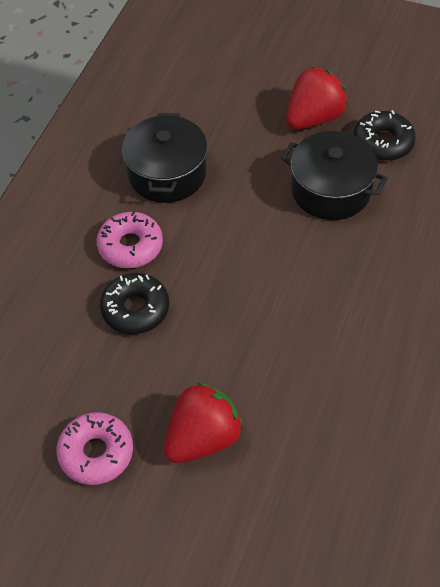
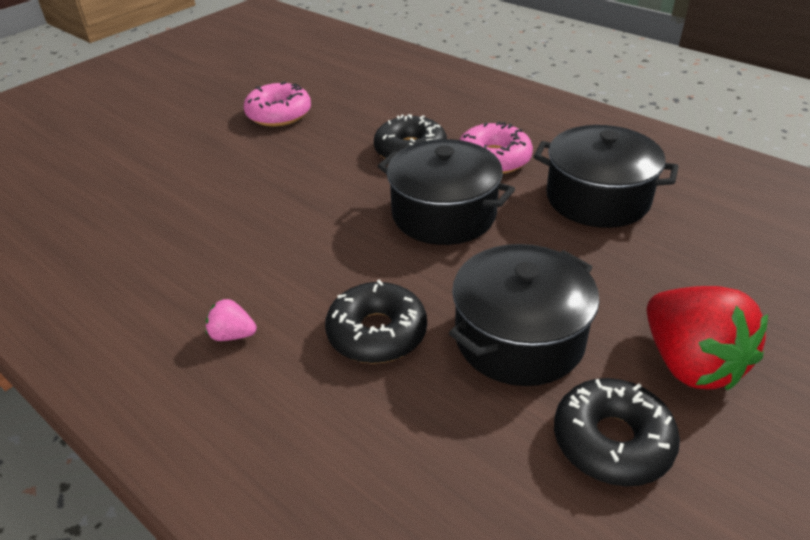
camera: 110 degrees right, 15 degrees down
(203, 438) = (243, 164): red strawberry -> none
(222, 259) = (444, 214): none -> black pot
(362, 259) = (377, 333): none -> black donut
(404, 337) = (232, 335): none -> pink strawberry

